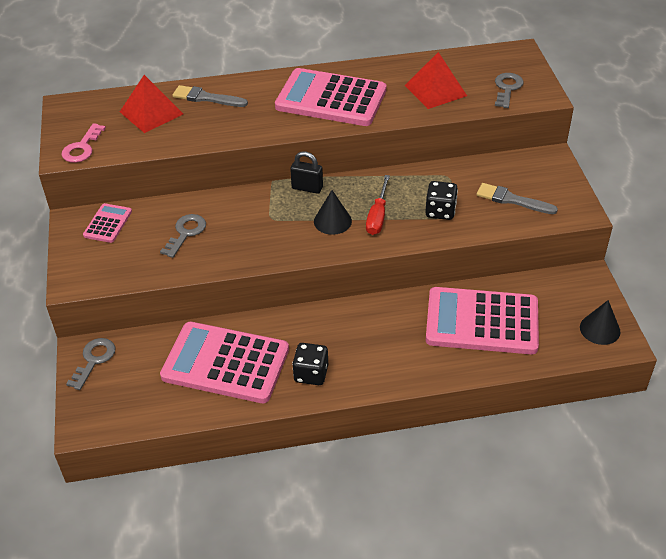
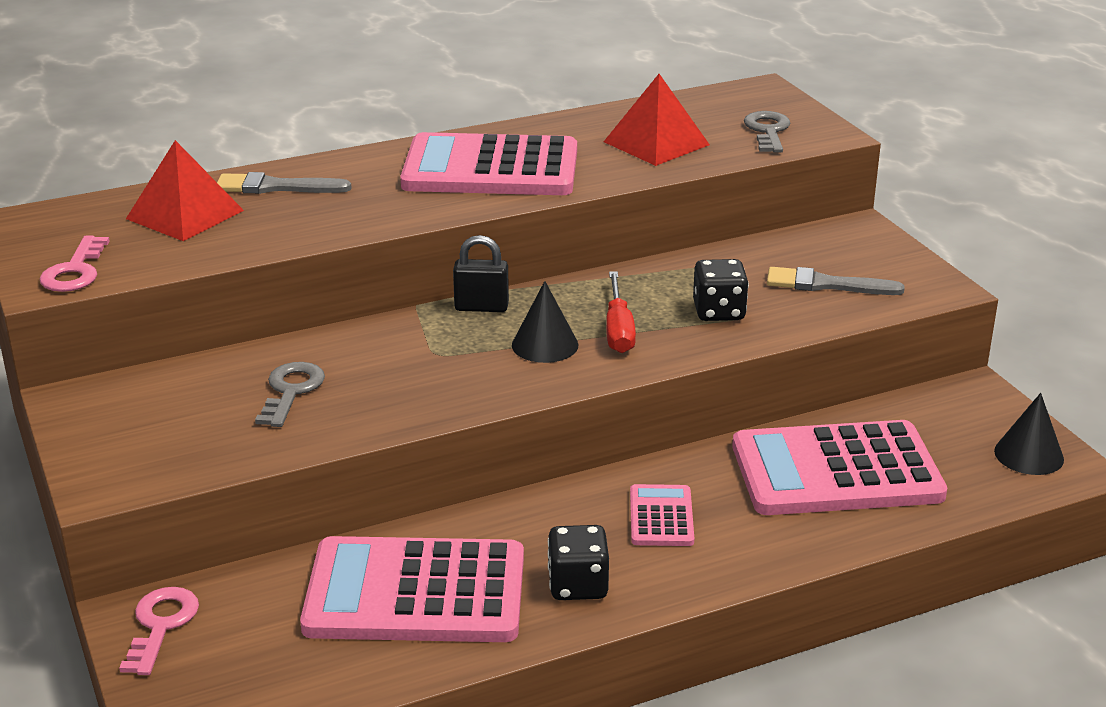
camera: 15 degrees left, 15 degrees down
(94, 360) = (161, 625): grey key -> pink key
(108, 223) = (140, 395): pink calculator -> pink calculator (661, 517)

